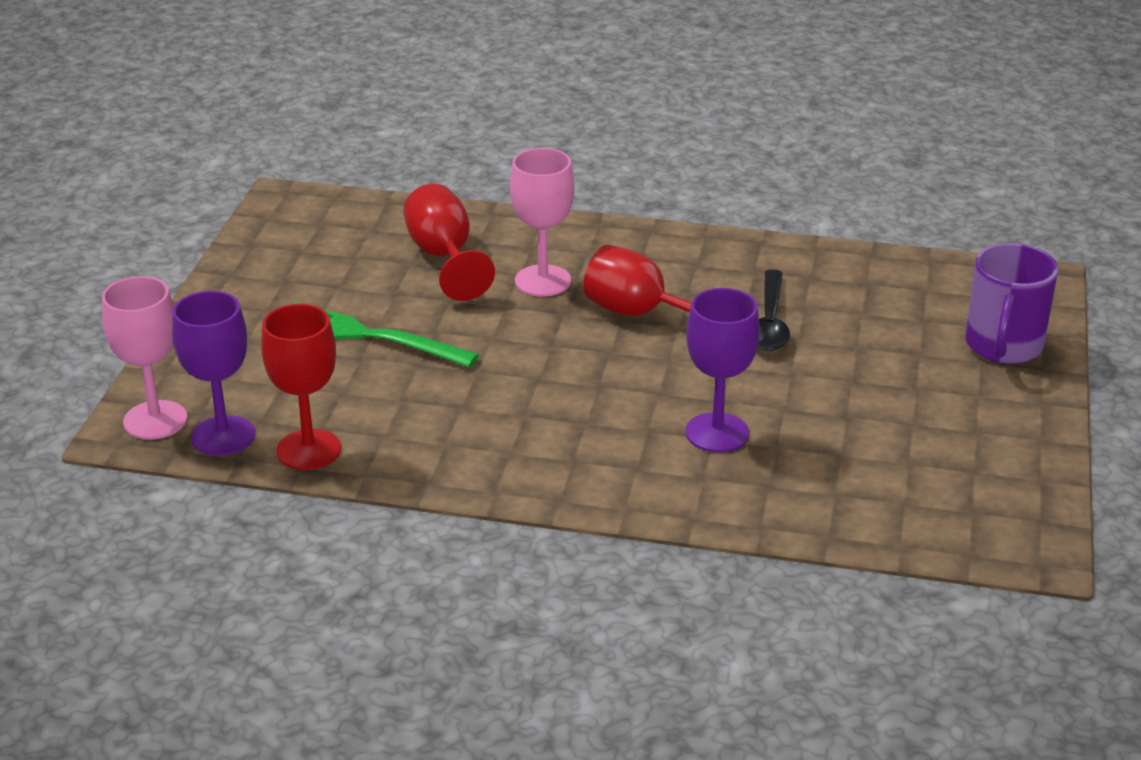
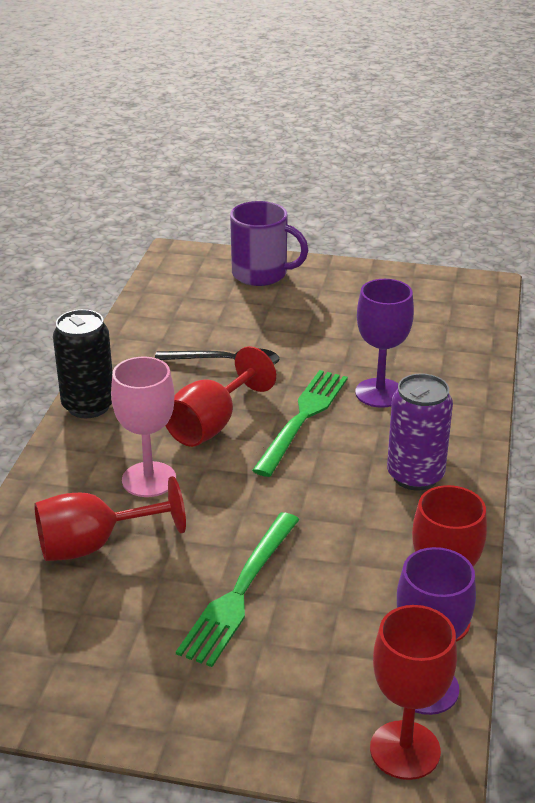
camera: 90 degrees left, 0 degrees up
(155, 420) = (405, 750): pink goblet -> red goblet
(546, 450) = (415, 476): none -> purple can
(660, 375) = (303, 417): none -> green fork
(672, 240) = (88, 406): none -> black can

